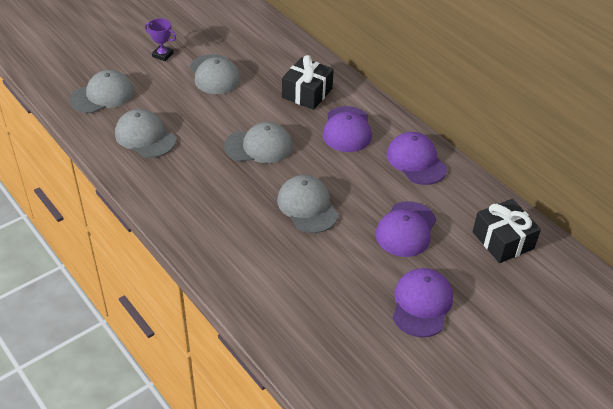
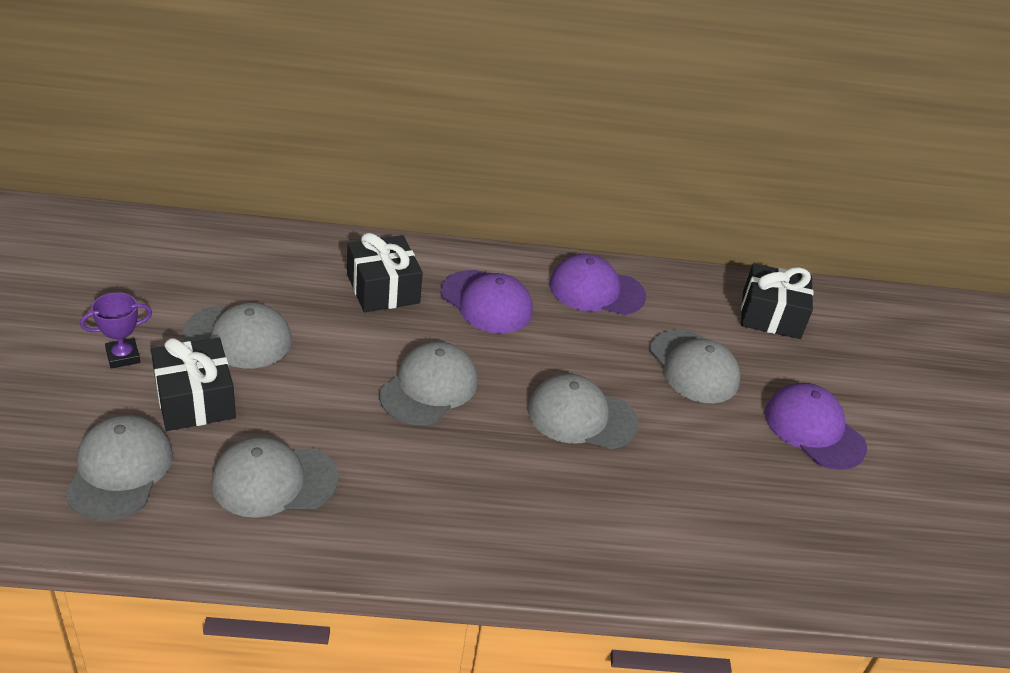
camera: 55 degrees left, 5 degrees down
(163, 88) = (195, 400): none -> black gift
(406, 229) = (693, 367): purple cap -> grey cap

